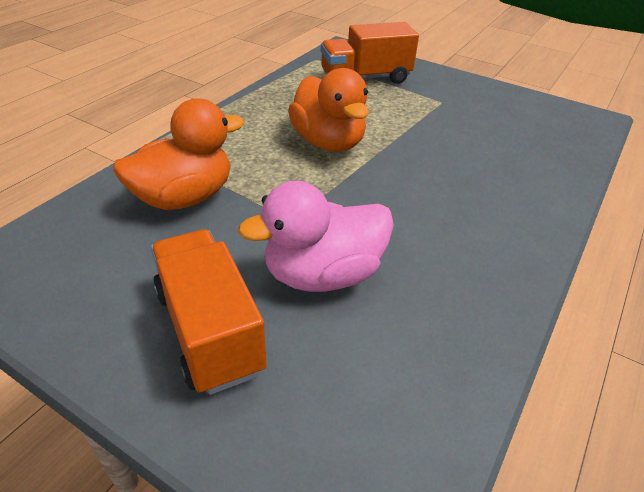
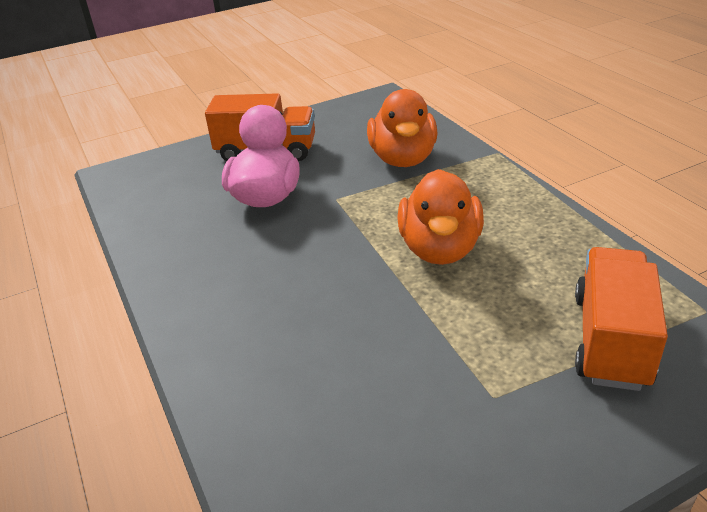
camera: 125 degrees right, 5 degrees down
(328, 142) = (440, 249): orange duck -> orange duck turned 90 degrees counterclockwise

